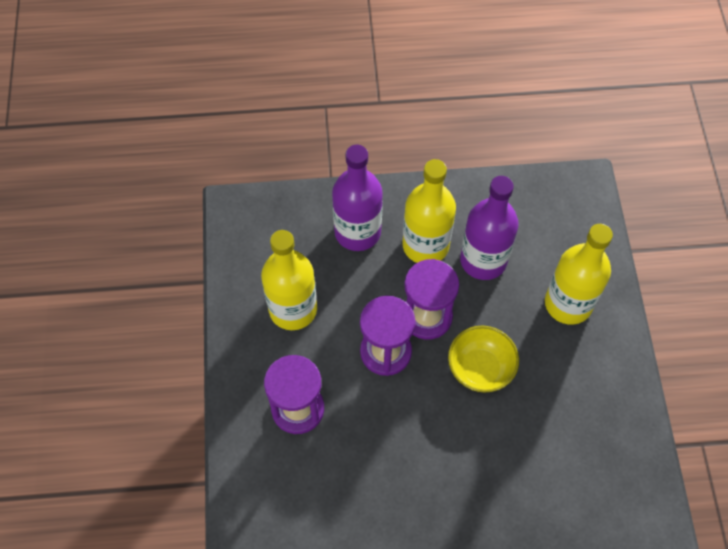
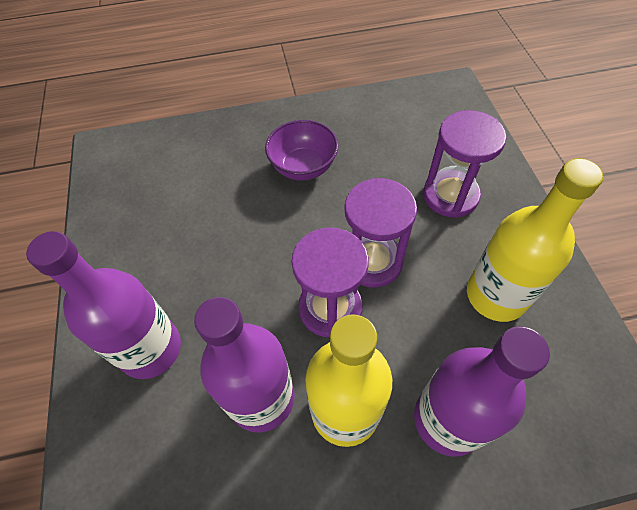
camera: 175 degrees right, 5 degrees down
(436, 466) = (303, 167): none -> purple bowl
(480, 369) = (263, 257): yellow bowl -> none
(568, 303) = (150, 349): yellow bottle -> purple bottle

